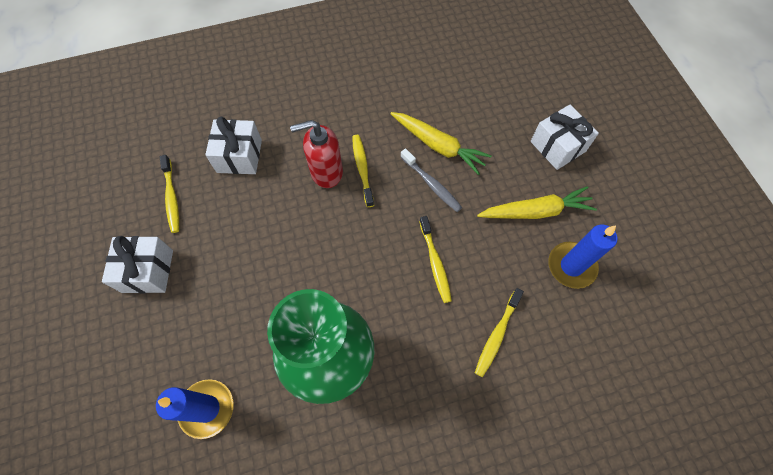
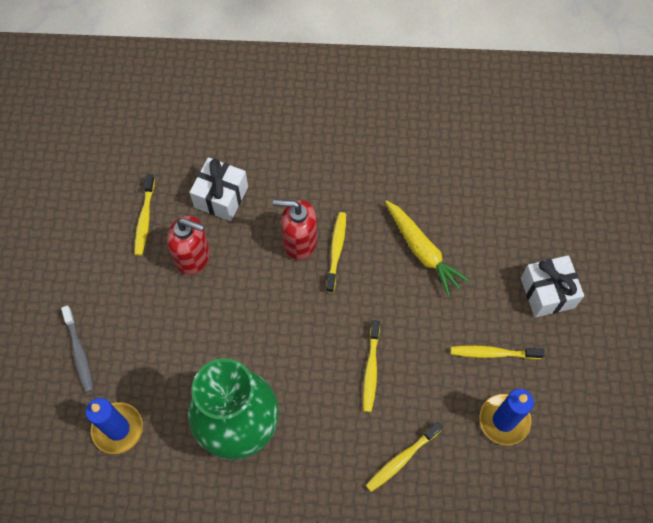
camera: 20 degrees right, 0 degrees up
(147, 271) = (102, 284): white gift -> none
(230, 217) = (193, 257): none -> red soap dispenser
(431, 184) = (399, 289): grey toothbrush -> grey toothbrush (79, 352)
(535, 211) = (493, 353): yellow carrot -> yellow toothbrush

